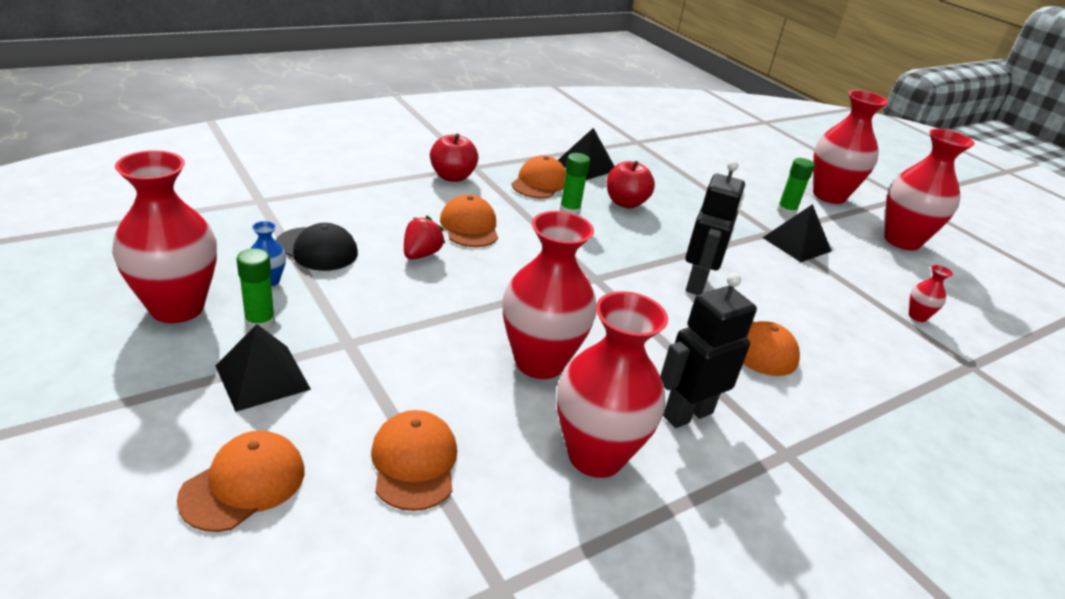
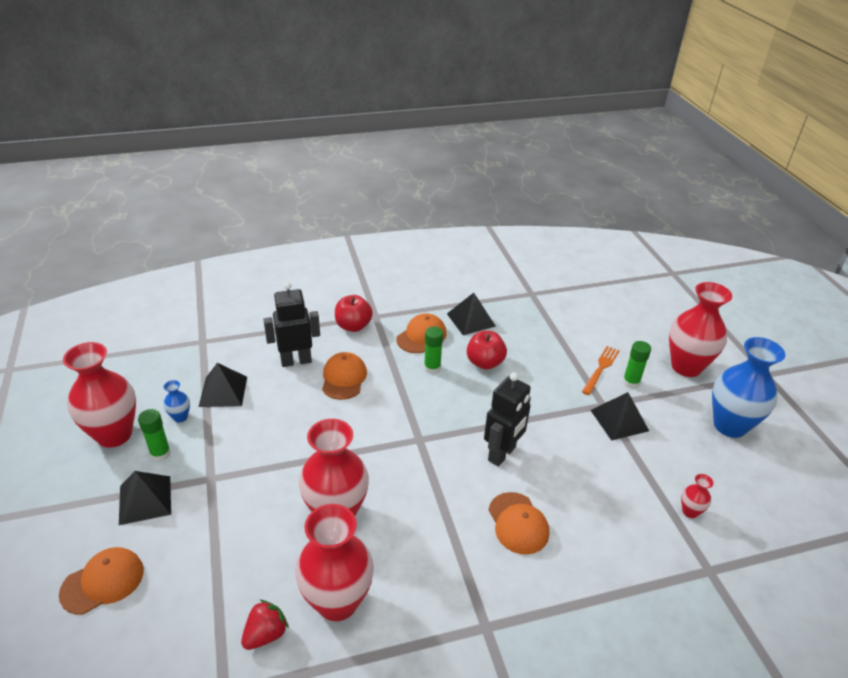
camera: 20 degrees right, 5 degrees up
(317, 249) = (223, 391): black cap -> black pyramid
(414, 462) = (212, 585): orange cap -> none
(421, 254) = (295, 403): red strawberry -> red strawberry (265, 634)
(687, 414) = (425, 578): black robot -> black robot (296, 361)
(749, 201) = (601, 368): none -> orange fork
(902, 241) = (730, 425): red vase -> blue vase

